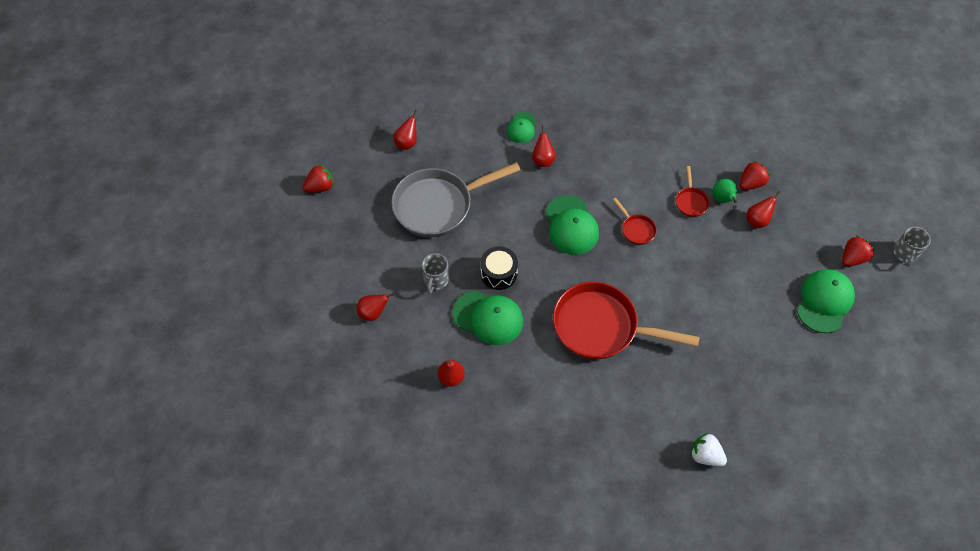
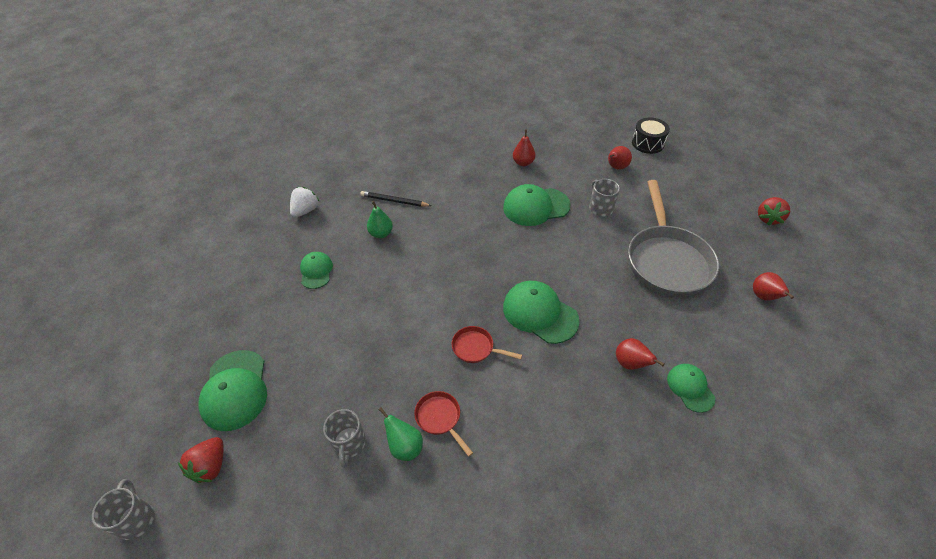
camera: 145 degrees right, 10 degrees down
(438, 205) = (667, 260): grey pan -> grey pan turned 150 degrees clockwise
(499, 273) = (560, 239): black drum -> black drum (647, 143)
(601, 327) = (443, 247): red pan -> none
(611, 410) = (394, 201): none -> black pencil
(646, 377) = (381, 233): none -> green pear
(705, 455) = (305, 211): white strawberry -> white strawberry turned 60 degrees counterclockwise
(724, 371) = (316, 271): none -> green cap
(751, 183) = (380, 495): red strawberry -> none
(757, 220) = (349, 444): red pear -> grey mug

